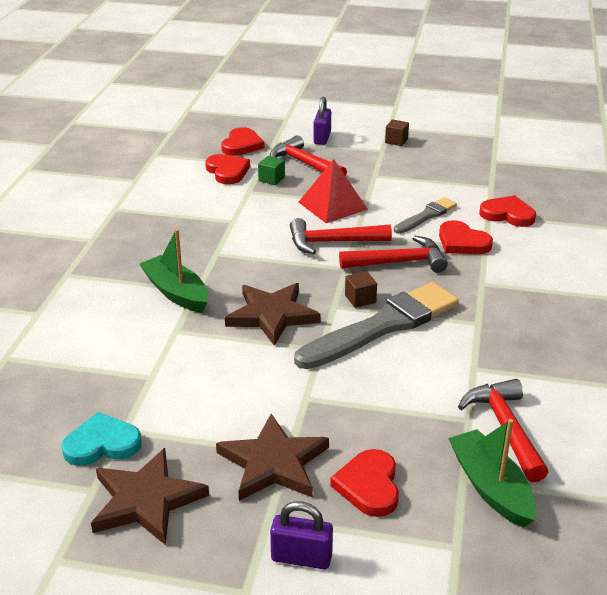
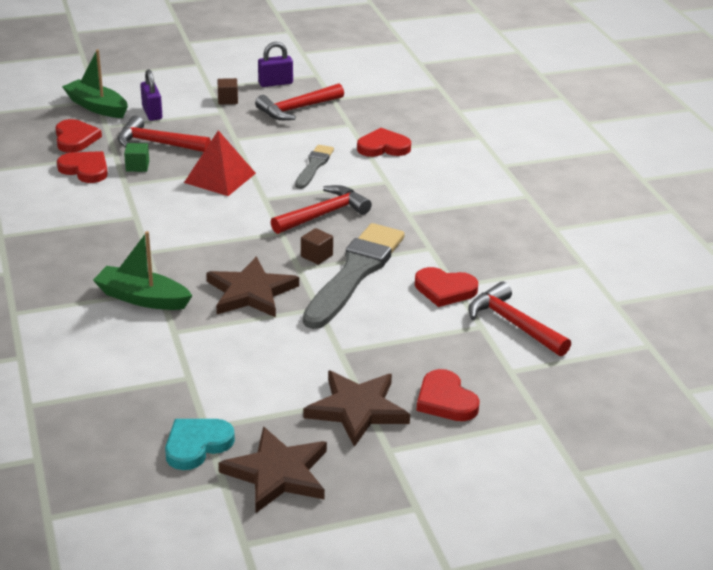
camera: 30 degrees left, 0 degrees up
(301, 558) = (438, 468): purple padlock -> purple padlock (275, 83)
(332, 242) = (249, 212): red hammer -> red hammer (297, 109)
(462, 242) = (364, 182): red heart -> red heart (445, 289)
(490, 487) = (535, 370): green boat -> green boat (97, 107)

